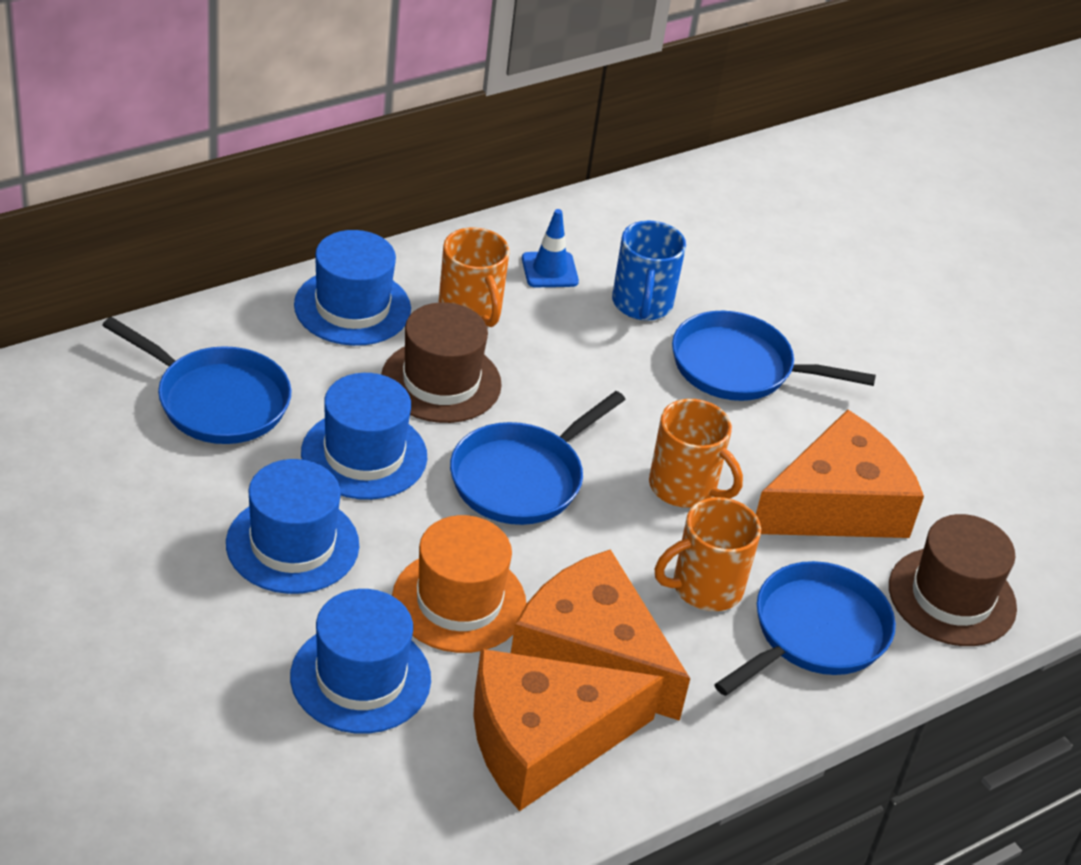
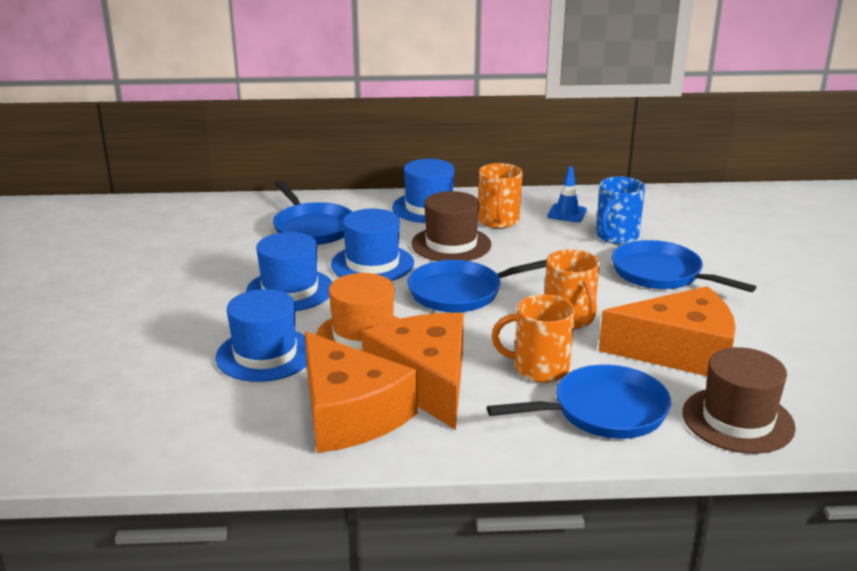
camera: 35 degrees right, 15 degrees down
(543, 740) = (349, 414): orange cheese -> orange cheese turned 135 degrees counterclockwise

